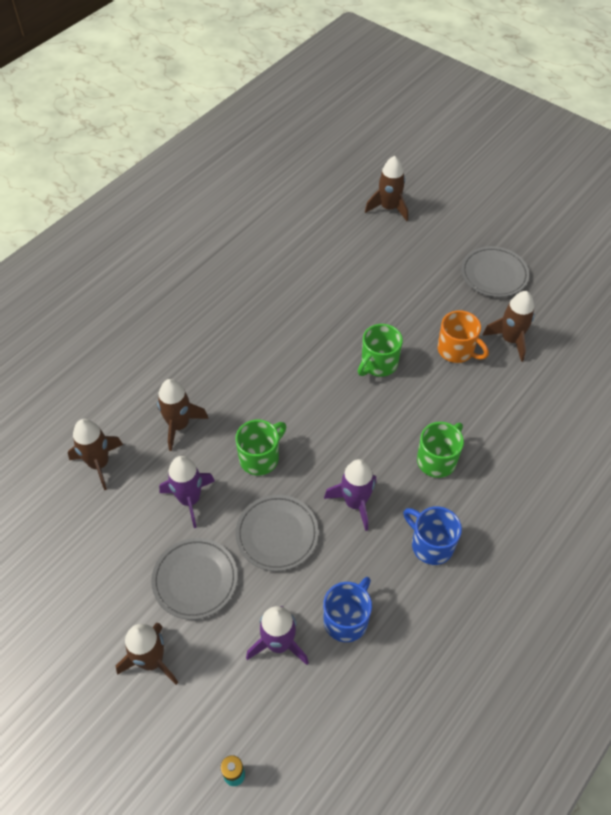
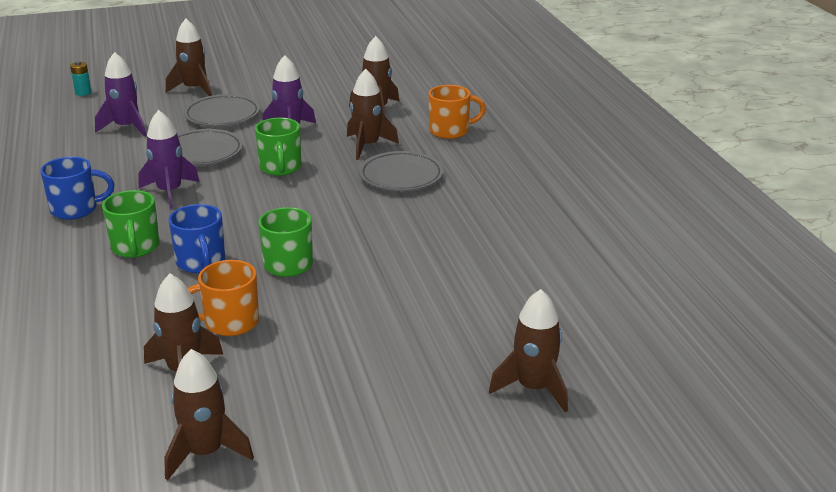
camera: 125 degrees right, 25 degrees down
(111, 387) = (450, 131): none -> orange mug
(346, 619) = (94, 154): blue mug -> blue mug (201, 262)
(494, 275) = (296, 419): grey plate -> grey plate (401, 176)
(546, 291) = (205, 452): none -> brown rocket

